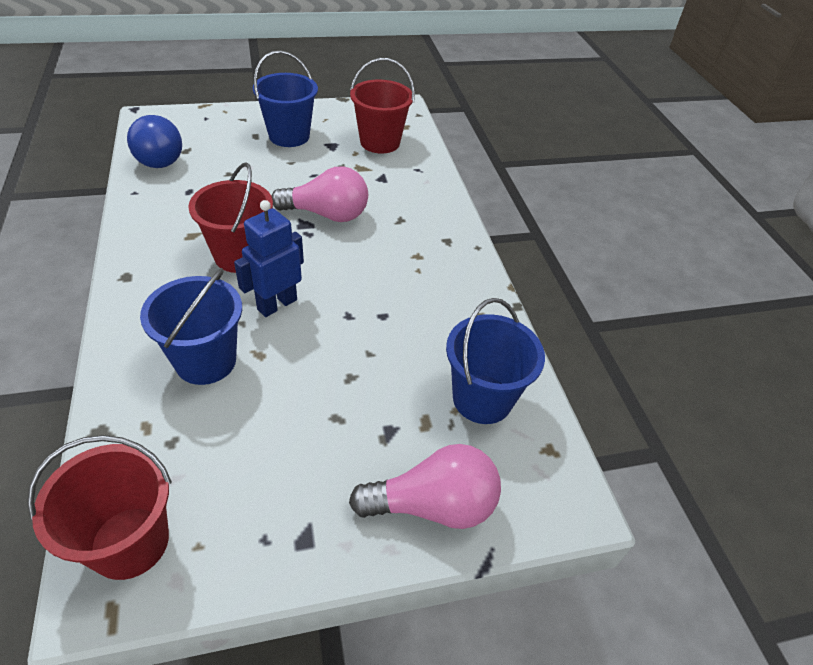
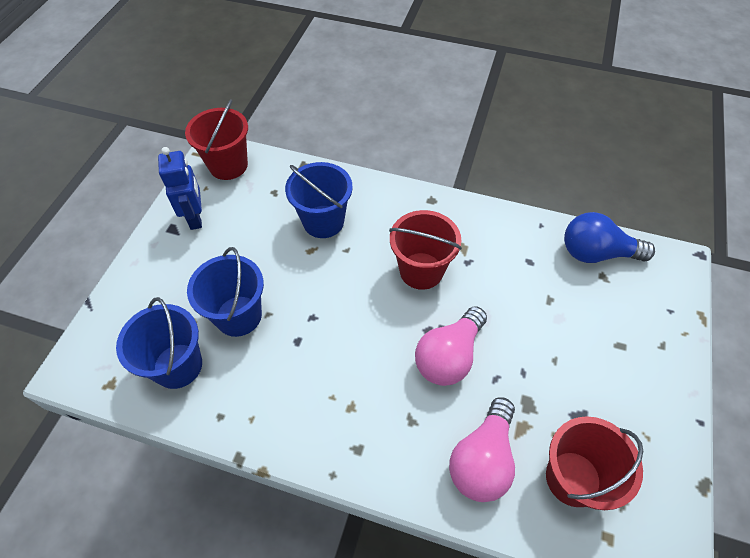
camera: 125 degrees right, 10 degrees up
(277, 304) = (352, 276): blue robot -> blue robot (196, 217)
(289, 136) = (612, 379): blue bucket -> blue bucket (238, 316)
(433, 505) = (137, 293): pink light bulb -> pink light bulb (482, 459)

